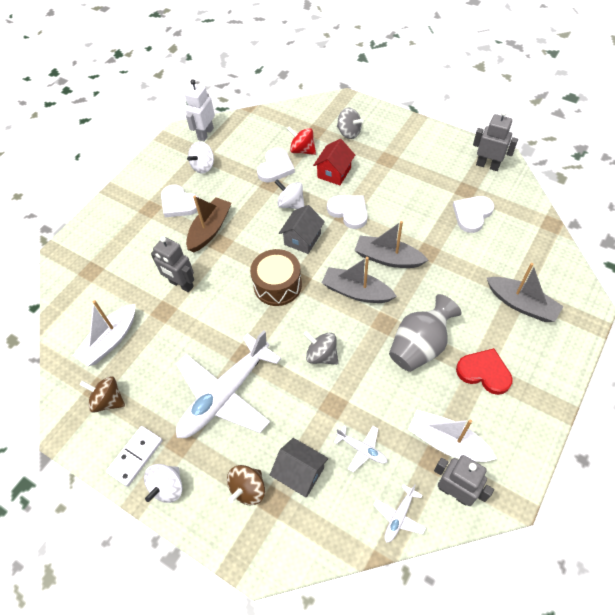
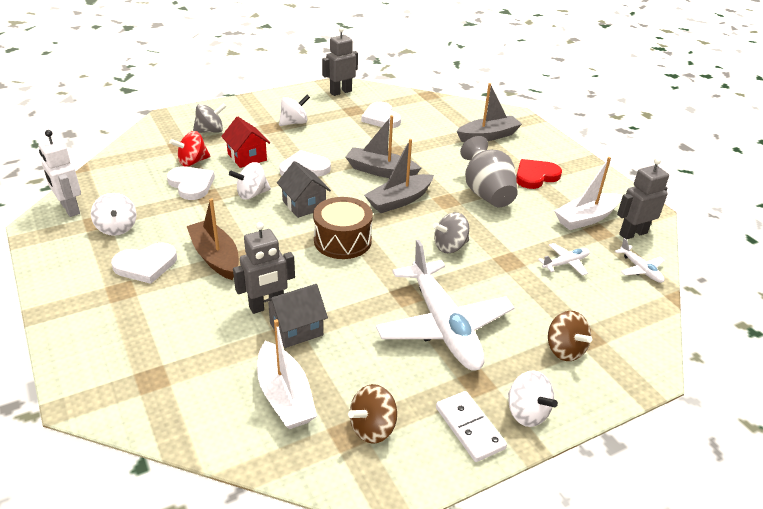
camera: 65 degrees left, 20 degrees down
(300, 473) = (567, 309): grey house -> grey house (296, 329)
(388, 258) = (380, 171): grey boat -> grey boat turned 60 degrees clockwise
(407, 168) = (294, 123): none -> white spinning top

